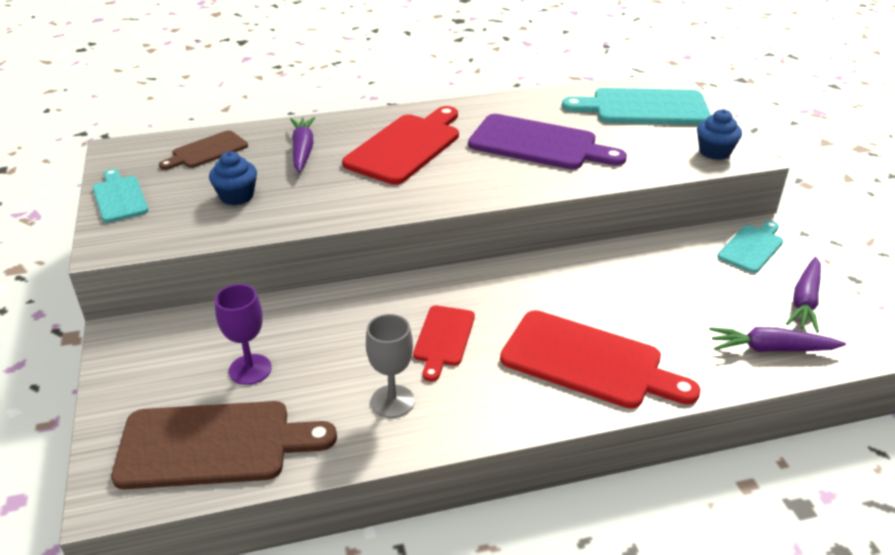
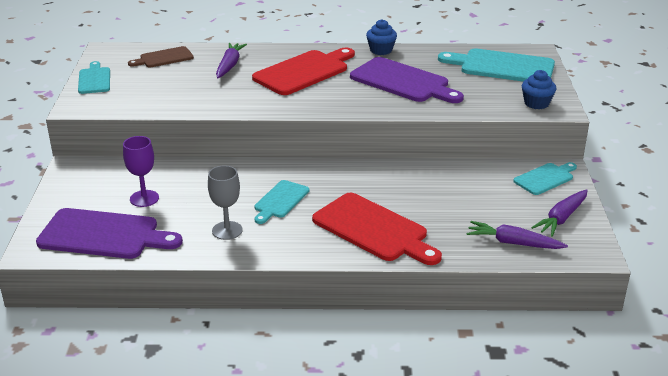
camera: 15 degrees right, 5 degrees down
(214, 444) = (104, 235): brown cutting board -> purple cutting board
(237, 196) = (171, 88): blue cupcake -> blue cupcake (381, 50)
(443, 339) = (280, 201): red cutting board -> turquoise cutting board

